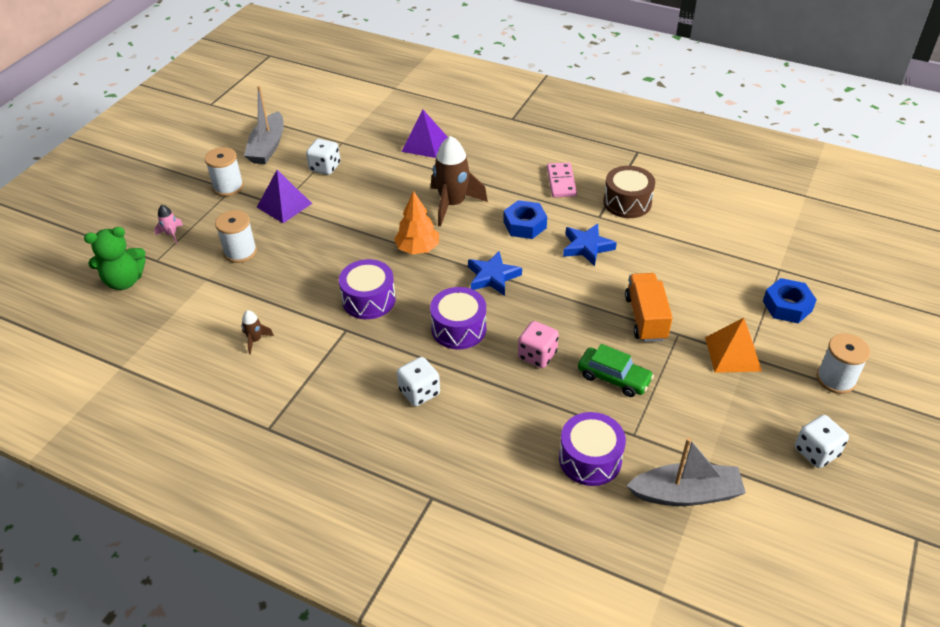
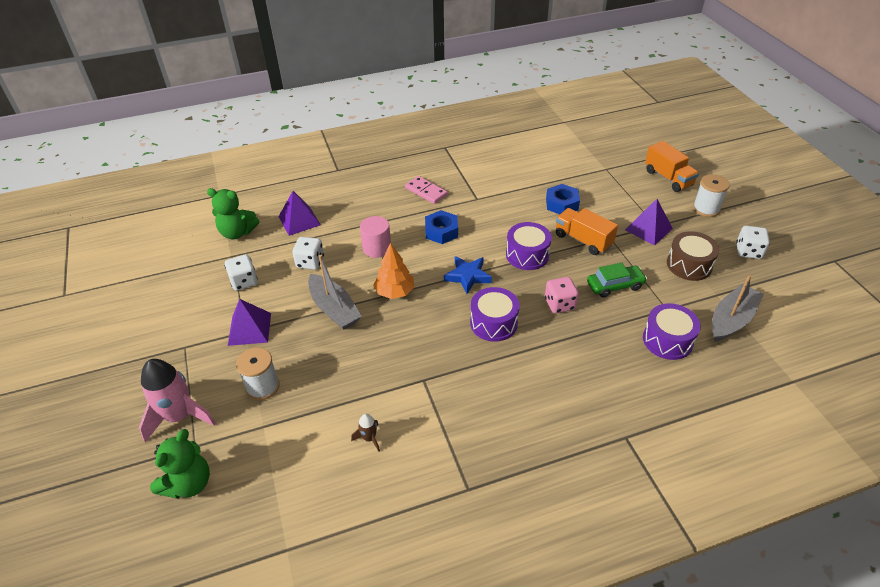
camera: 45 degrees left, 0 degrees up
(171, 234) = (179, 416): pink rocket -> pink rocket, size x2.21
(228, 187) = (179, 347): white spool -> none
(267, 147) = (171, 296): grey boat -> grey boat (334, 309)
(368, 126) = (237, 232): none -> green teddy bear
(369, 300) = (410, 348): purple drum -> purple drum (527, 255)
(419, 392) = (527, 381): white dice -> white dice (310, 262)
(452, 204) = (377, 248): brown rocket -> pink cylinder
(587, 247) = (496, 221): blue star -> none
(627, 202) = (481, 180): brown drum -> brown drum (689, 265)
(732, 354) = (648, 229): orange pyramid -> purple pyramid
(787, 306) = (636, 186): blue nut -> blue nut (562, 204)
(840, 321) = (668, 178): none -> orange truck

